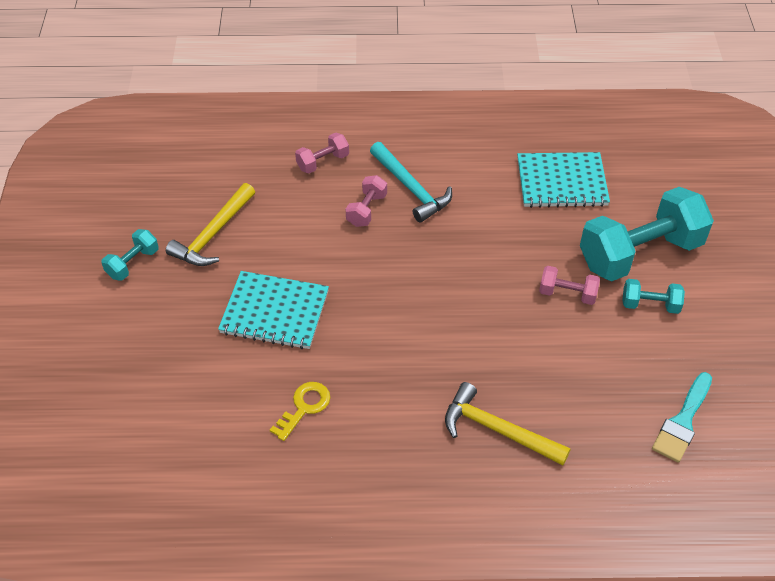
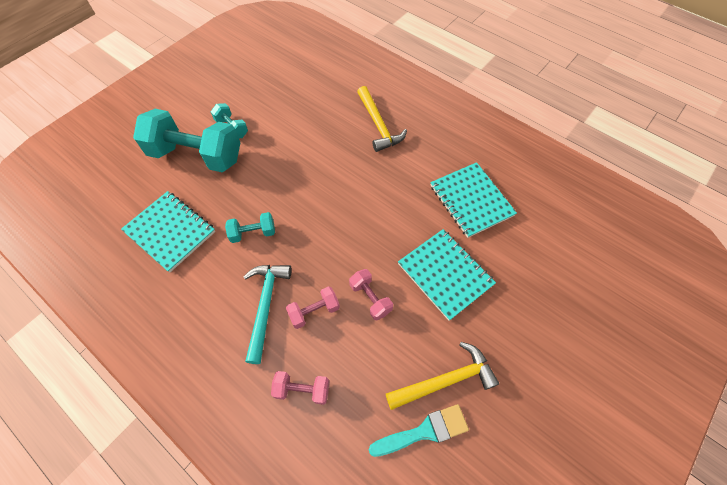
camera: 140 degrees left, 10 degrees up
(133, 263) = (528, 400): turquoise dumbbell -> turquoise dumbbell (253, 233)
(304, 407) = (471, 200): yellow key -> turquoise notebook
(567, 294) = (263, 162): pink dumbbell -> pink dumbbell (370, 298)
(682, 421) = (291, 76): turquoise brush -> turquoise brush (424, 431)

